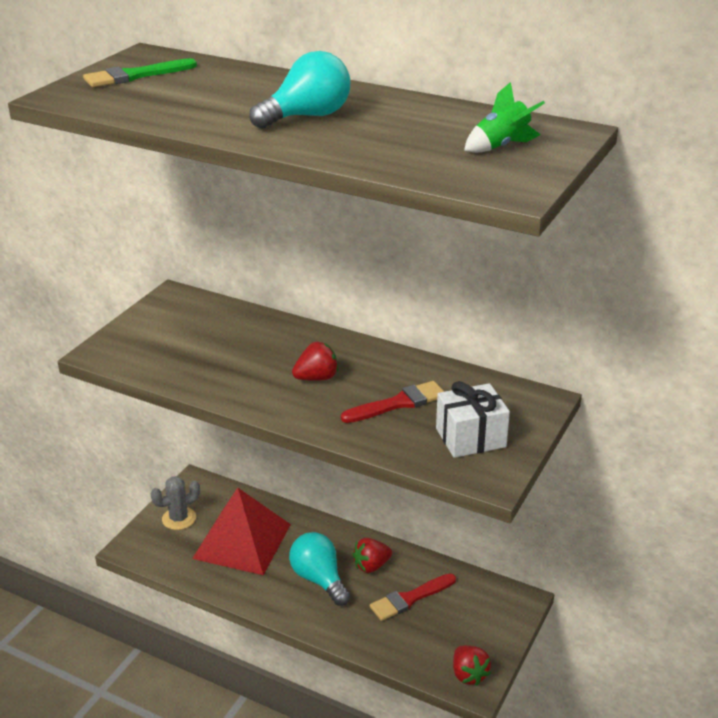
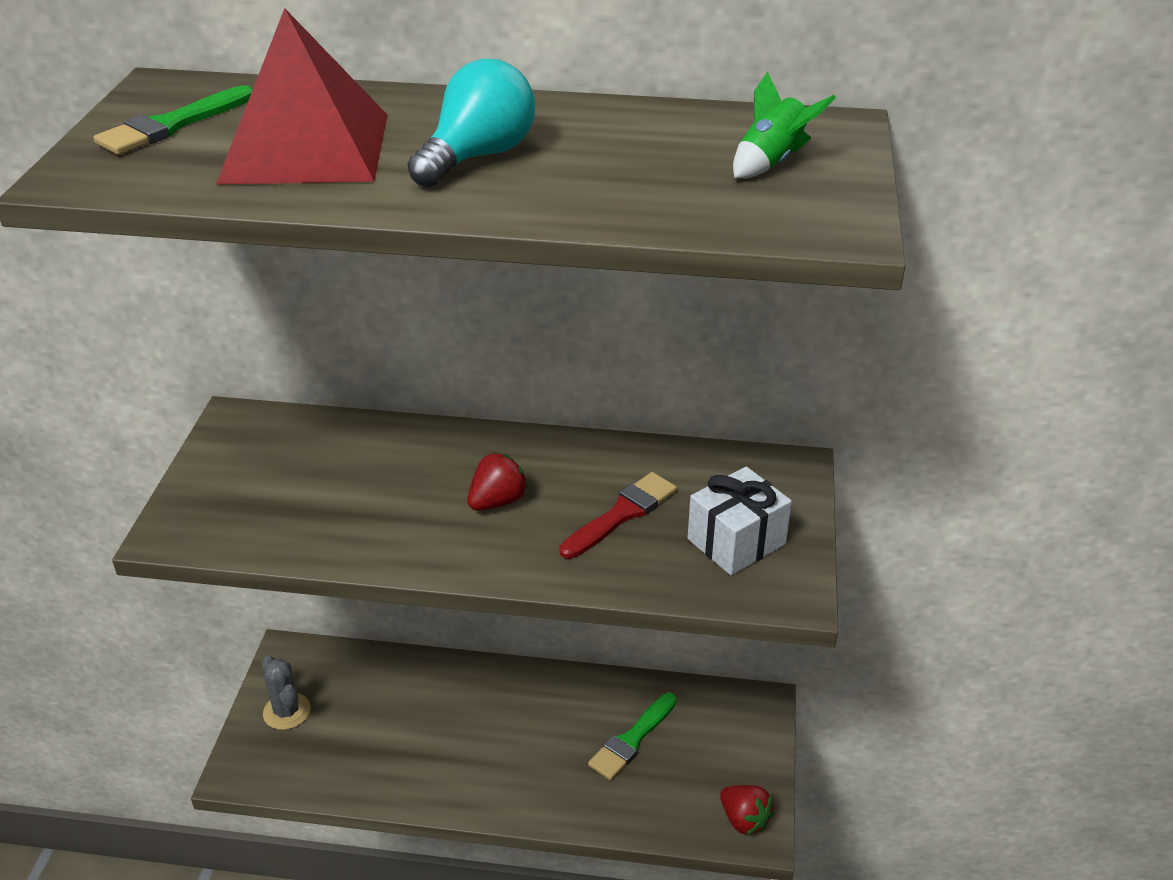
camera: 20 degrees left, 5 degrees up
(179, 518) = (287, 711): grey cactus -> grey cactus turned 75 degrees counterclockwise
(242, 541) = (386, 720): red pyramid -> red pyramid (306, 148)
(319, 579) = (509, 745): turquoise light bulb -> none
(371, 566) = (566, 709): red strawberry -> none
(410, 598) = (632, 739): red brush -> green brush

